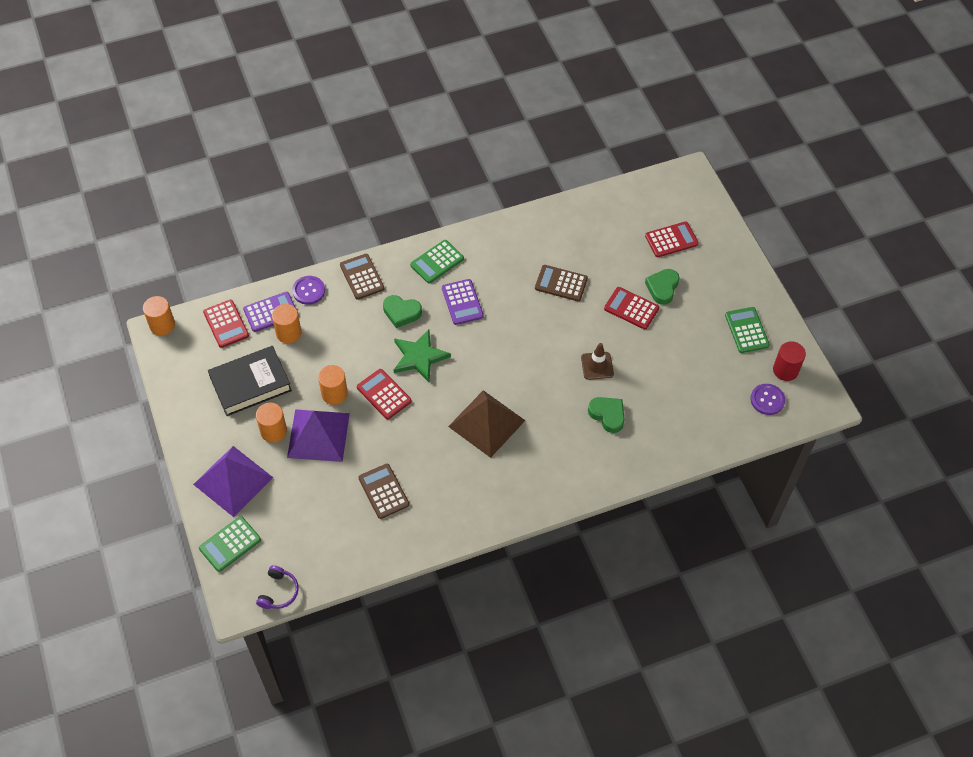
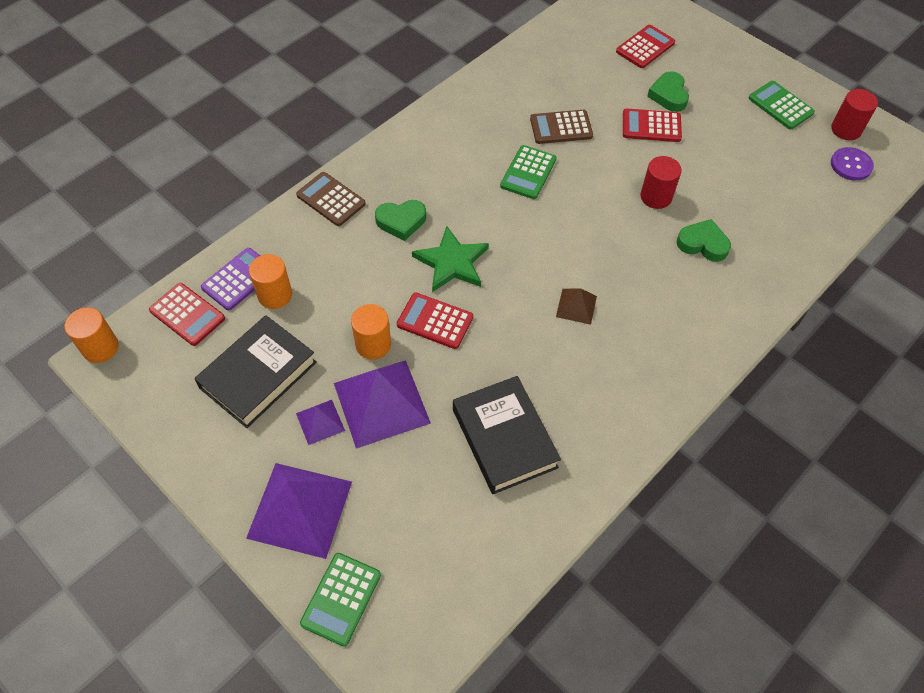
camera: 25 degrees left, 0 degrees up
(273, 431) = (320, 421): orange cylinder -> purple pyramid
(278, 592) = (444, 635): purple headphones -> none
(308, 291) = (274, 238): purple button -> none
(383, 491) = (504, 438): brown calculator -> black book
(437, 262) = (410, 153): green calculator -> green calculator (528, 172)
(462, 302) = (465, 185): purple calculator -> none
(486, 423) = (576, 306): brown pyramid -> brown pyramid, size x0.49
(597, 366) = (656, 197): brown traffic cone -> red cylinder

